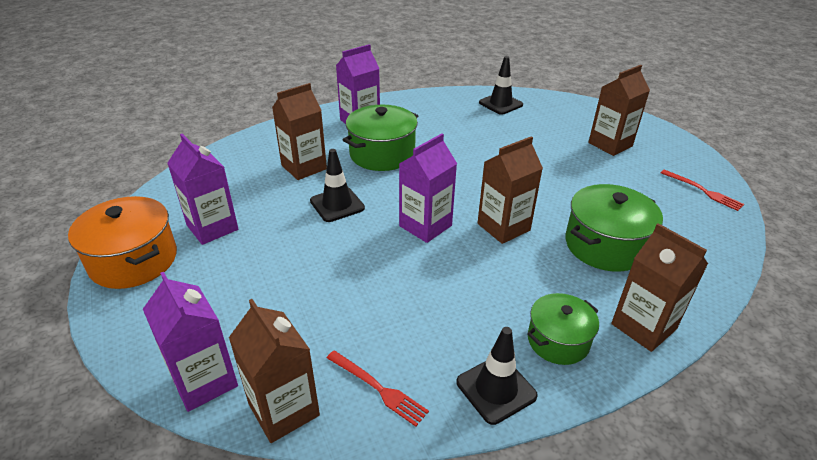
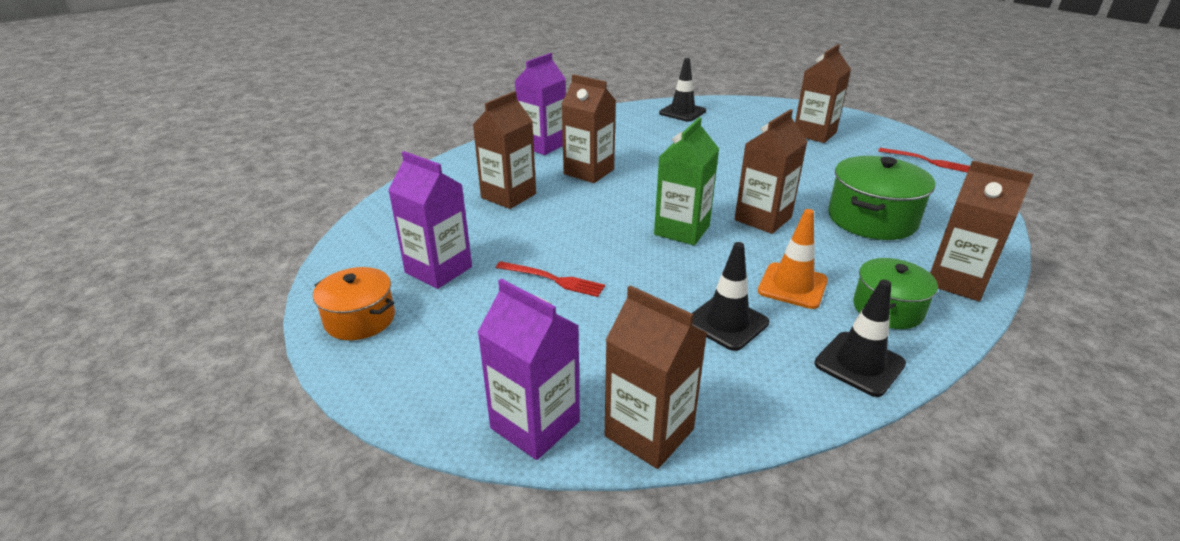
camera: 15 degrees left, 5 degrees down
(133, 260) = (360, 319): orange pot -> orange pot, size x0.64
(337, 204) = (571, 225): black traffic cone -> black traffic cone (727, 322)
(378, 388) = (739, 389): red fork -> red fork (553, 279)
(382, 154) = (588, 172): green pot -> brown carton
(425, 226) = (682, 230): purple carton -> green carton
(486, 300) = (792, 286): none -> orange traffic cone

